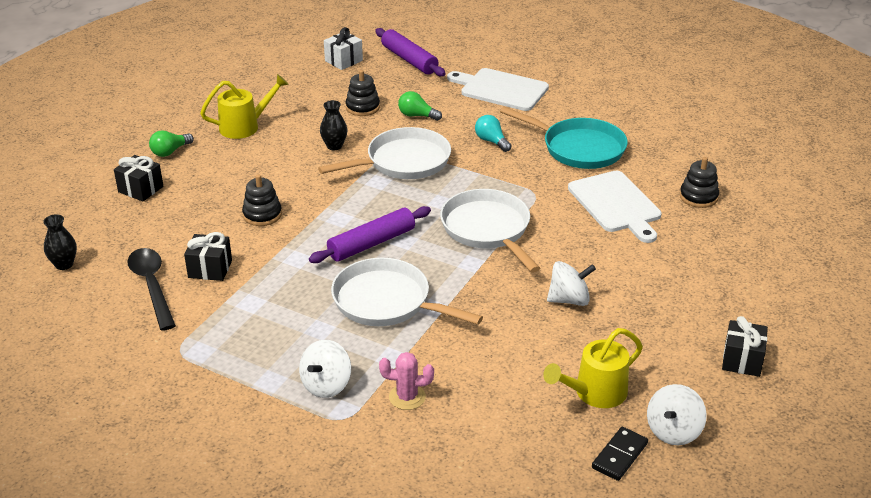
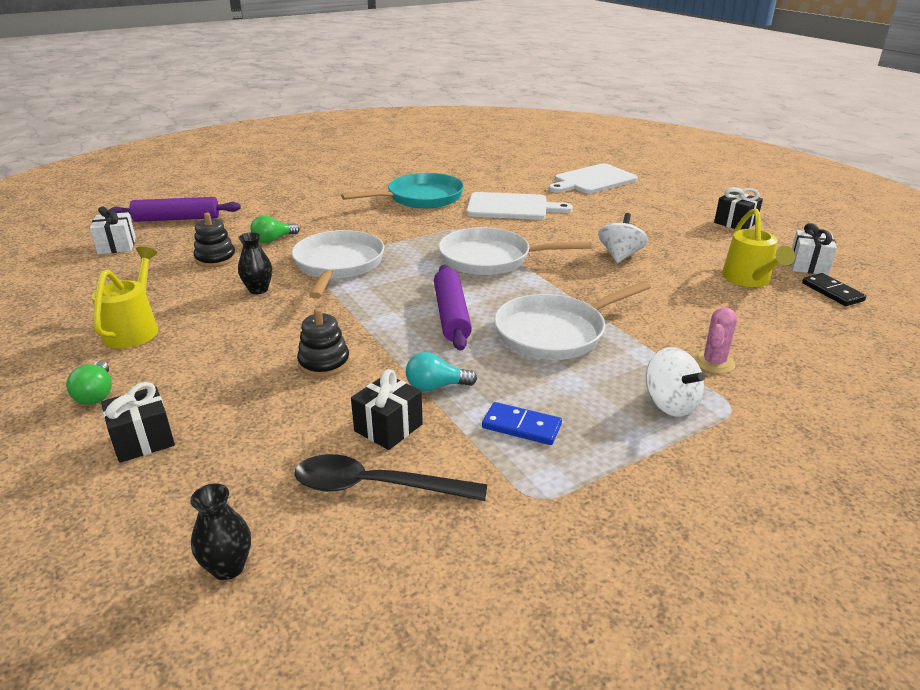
camera: 60 degrees left, 5 degrees down
(248, 322) = (521, 426): none -> blue domino
(491, 141) = (363, 223): turquoise light bulb -> turquoise light bulb (436, 386)
(501, 89) = (293, 199): white cutting board -> white cutting board (592, 180)
(673, 431) = (808, 265): white spinning top -> white gift
(698, 197) = (533, 182): black stacking toy -> none

